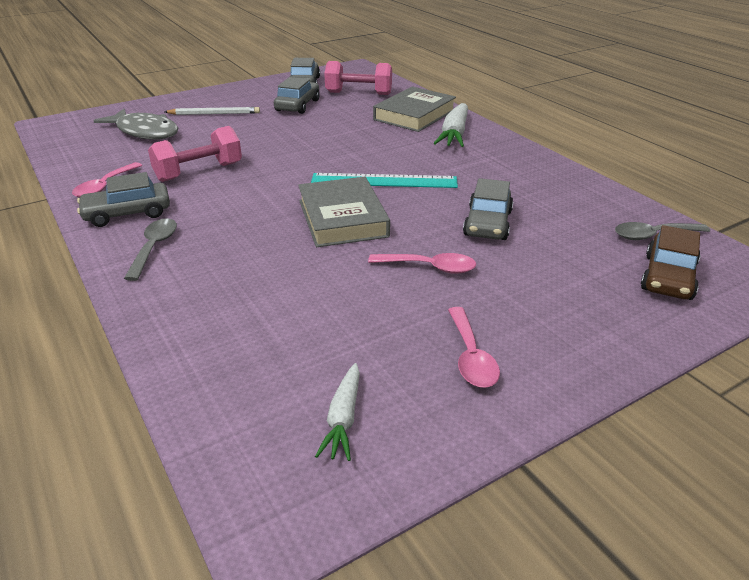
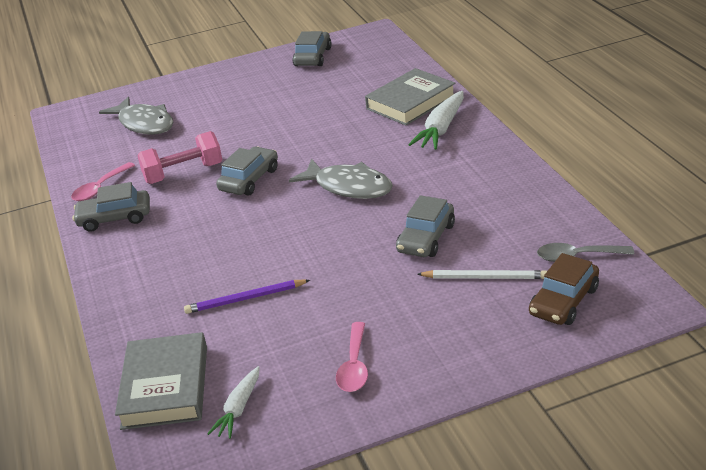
camera: 15 degrees right, 0 degrees up
(154, 248) = (131, 254): grey spoon -> none
(214, 114) = (213, 100): white pencil -> white pencil (484, 277)
(297, 105) = (297, 89): grey car -> grey car (249, 180)
(308, 289) = (245, 299): none -> purple pencil
(342, 218) = (296, 228): grey book -> grey book (165, 387)
(358, 93) = (364, 72): pink dumbbell -> none
(384, 181) = (349, 187): turquoise ruler -> grey fish
(429, 267) = (354, 282): pink spoon -> none

